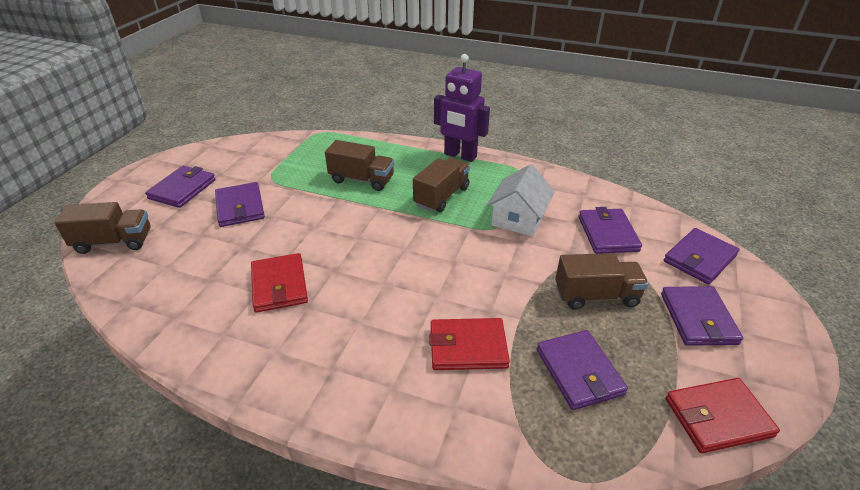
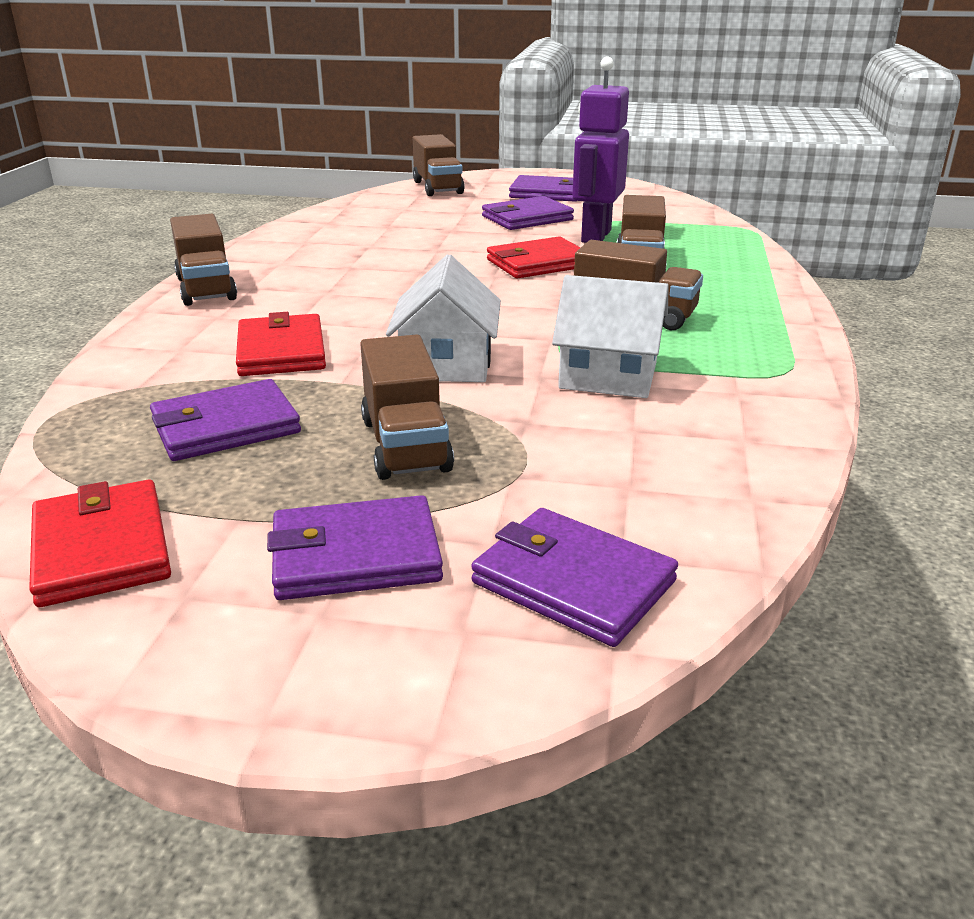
camera: 80 degrees right, 10 degrees down
(279, 285) = (385, 252): red wallet -> red wallet (538, 263)
(322, 400) = (206, 288): none -> brown truck
(460, 156) = (784, 320): purple robot -> purple robot (595, 236)
(497, 272) = (446, 363): none -> white house
(607, 233) = (611, 463): purple wallet -> none

